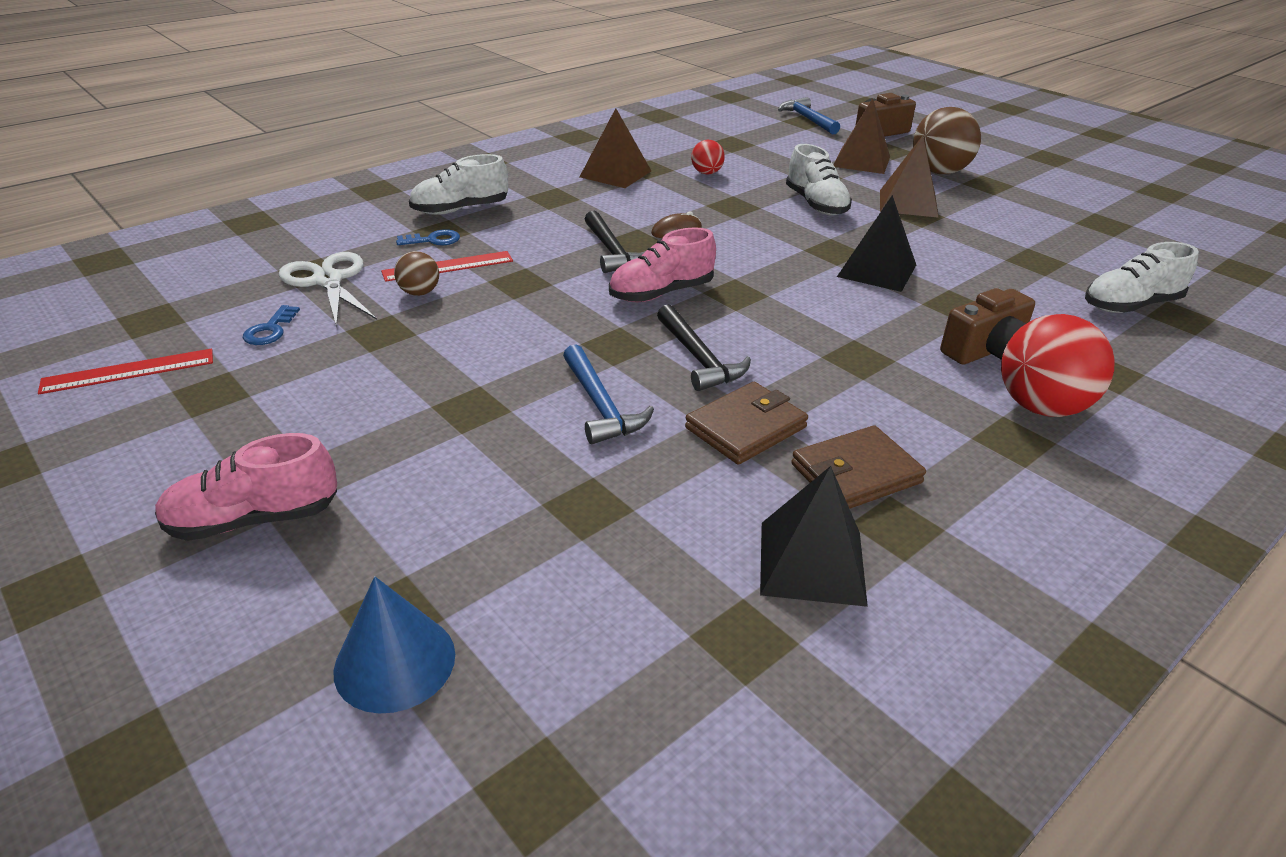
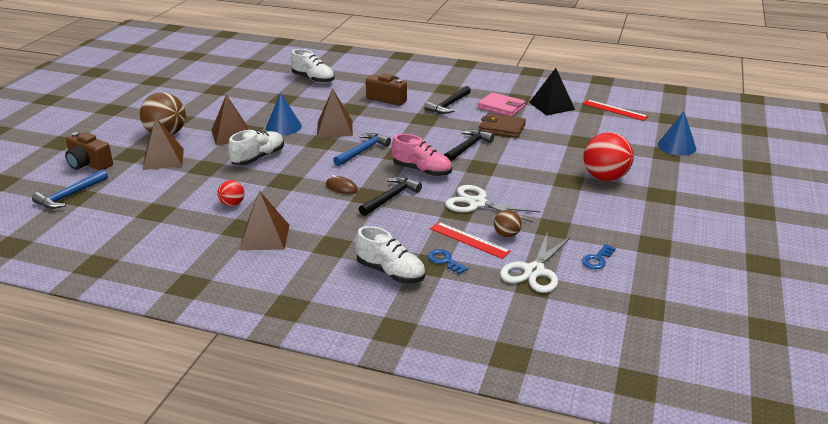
camera: 120 degrees left, 5 degrees down
(128, 371) = (681, 278): red ruler -> red ruler (614, 110)
(254, 519) = (681, 193): pink shoe -> none
(270, 330) = (597, 259): blue key -> blue key turned 150 degrees clockwise
(519, 301) = (477, 203): none -> white scissors
(600, 405) = (528, 156): blue hammer -> blue hammer (362, 151)
(856, 473) = (501, 107): brown wallet -> pink wallet
(877, 270) = (334, 128): black pyramid -> brown pyramid
(911, 407) = (449, 105): none -> black hammer
(912, 238) = (283, 127): none -> blue cone
(1041, 407) = (419, 87): red ball -> red ball (605, 177)

